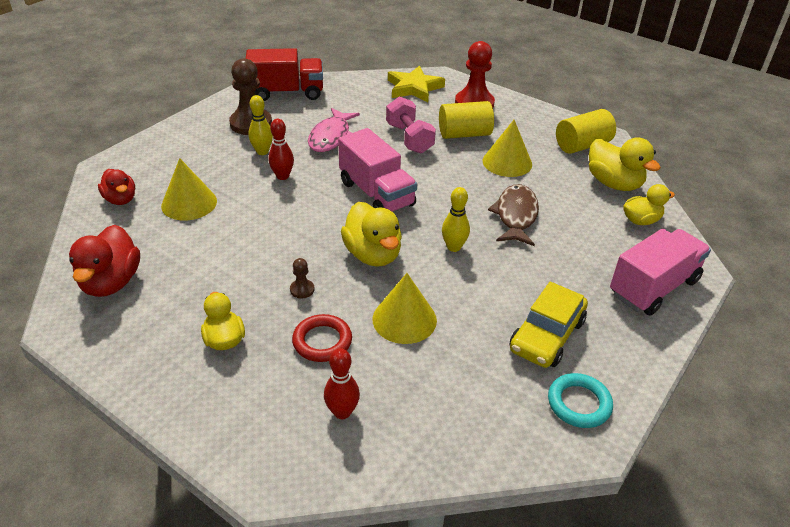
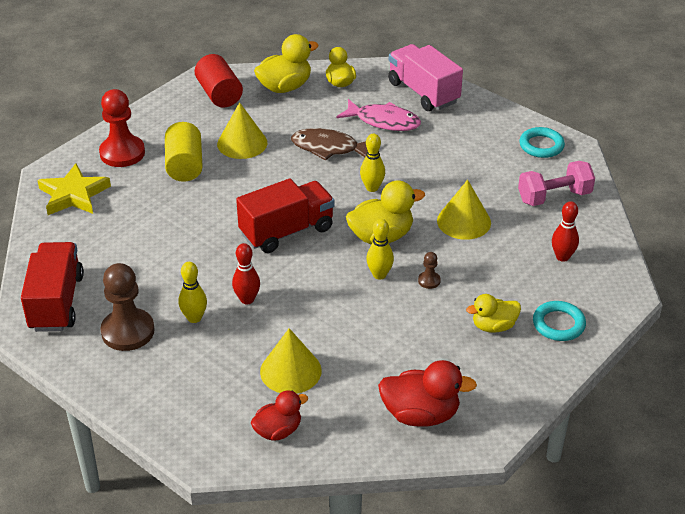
camera: 85 degrees left, 0 degrees up
(219, 399) = (558, 324): none -> turquoise ring
(313, 254) = (379, 275): none -> yellow bowling pin
(322, 341) = (491, 268): red ring -> none
(331, 137) = (172, 263): pink fish -> pink fish (384, 121)
(376, 194) = (287, 231): pink truck -> red truck
(409, 138) = (186, 204): pink dumbbell -> pink dumbbell (554, 197)
(546, 335) = (477, 151): yellow car -> none
(582, 145) = (219, 94): yellow cylinder -> red cylinder

